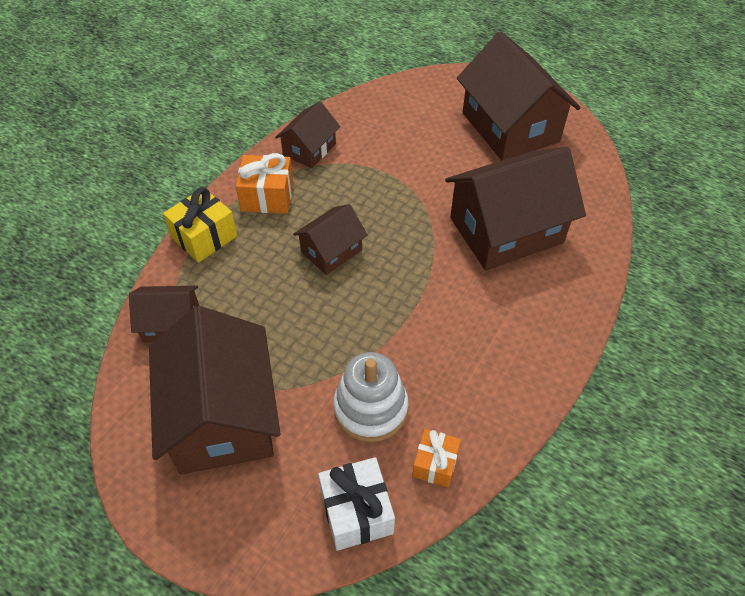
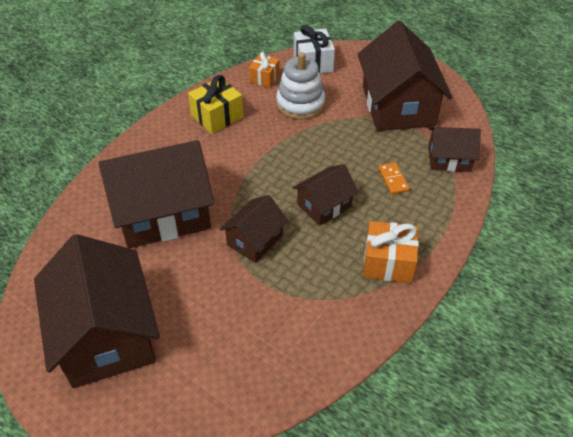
camera: 175 degrees left, 5 degrees down
(204, 237) = (441, 225): yellow gift -> yellow gift (217, 116)
(249, 289) = (393, 180): none -> orange domino
(309, 149) = (347, 319): brown house -> brown house (255, 240)

